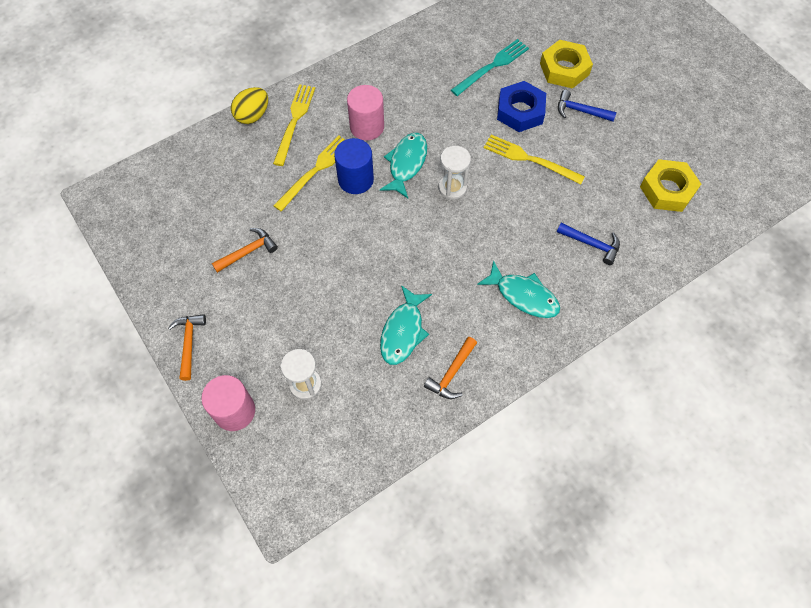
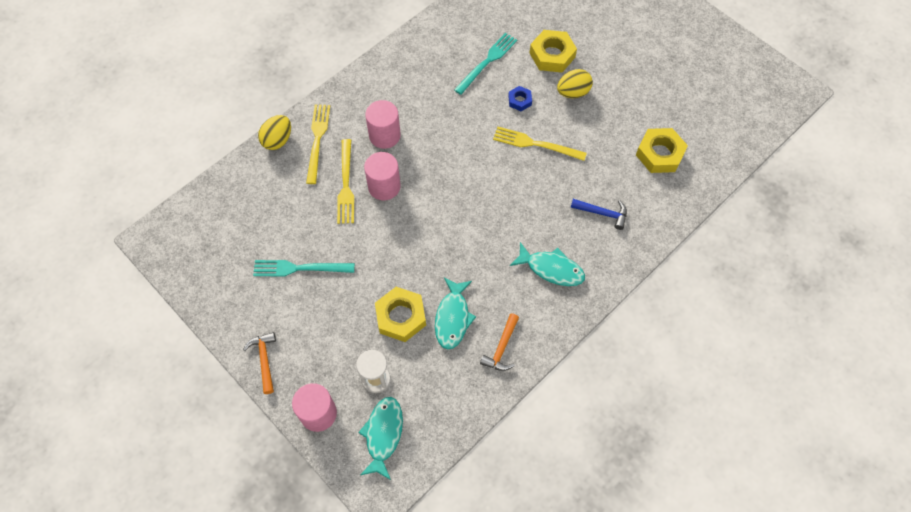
camera: 10 degrees left, 0 degrees up
(248, 252) = (300, 268): orange hammer -> turquoise fork
(315, 171) = (346, 184): yellow fork -> yellow fork turned 150 degrees clockwise
(346, 321) = (400, 317): none -> yellow nut
(355, 179) = (384, 186): blue cylinder -> pink cylinder
(406, 164) = (427, 165): turquoise fish -> turquoise fish (383, 434)
(452, 188) = (472, 181): white hourglass -> none
(520, 111) = (519, 100): blue nut -> blue nut, size x0.54
(580, 111) = (573, 92): blue hammer -> yellow egg

